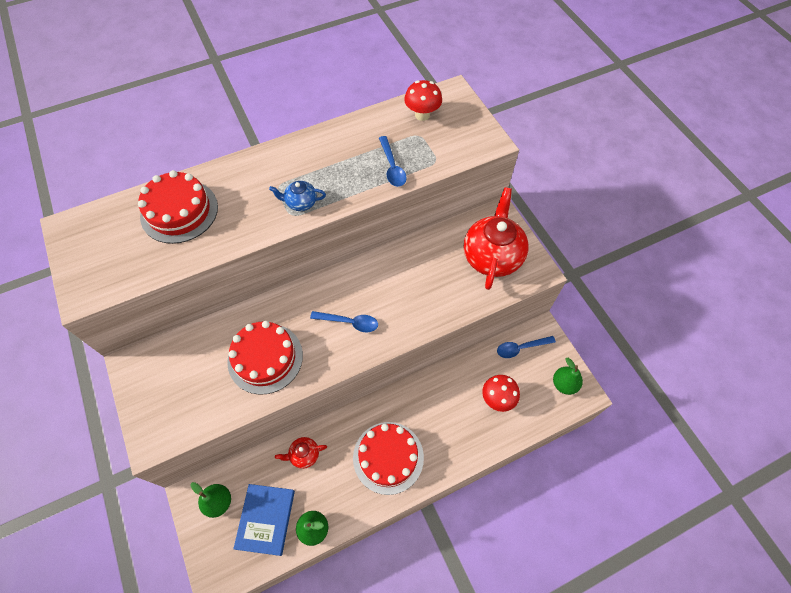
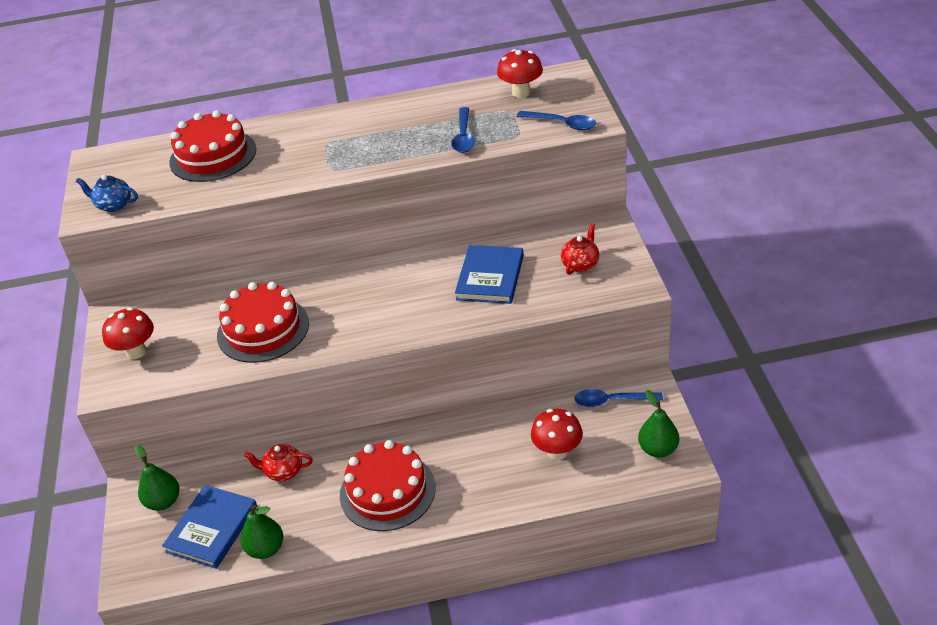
camera: 20 degrees right, 20 degrees down
(163, 399) = (136, 352): none -> red mushroom
(301, 203) = (346, 159): blue teapot -> blue teapot (113, 205)
(349, 322) = (374, 308): blue spoon -> blue spoon (562, 124)
(429, 278) = (490, 277): none -> blue book
(492, 256) = (580, 264): red teapot -> red teapot, size x0.46

